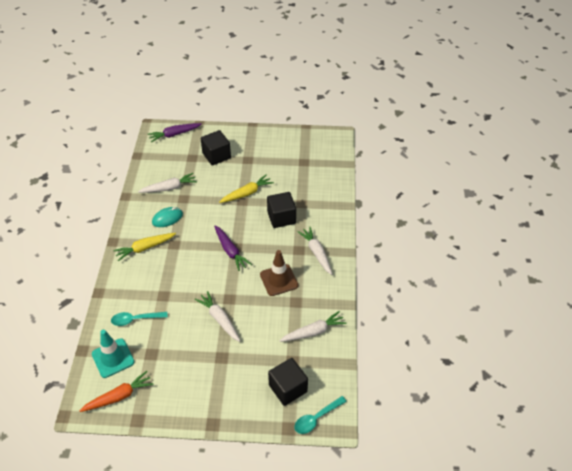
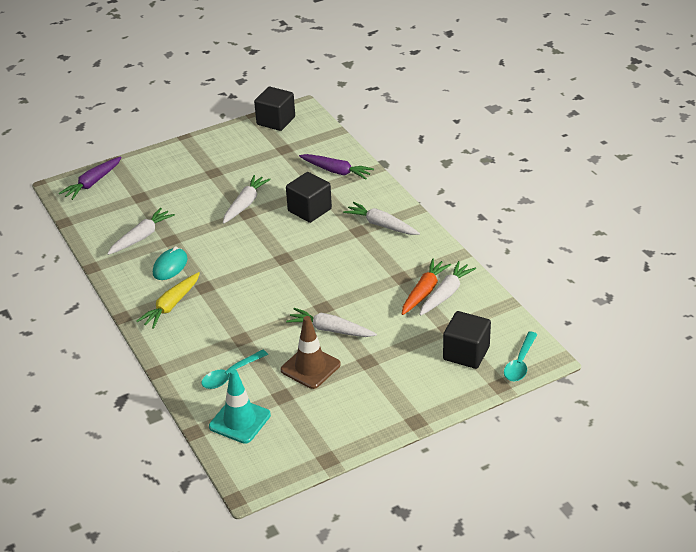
camera: 30 degrees left, 10 degrees down
(119, 396) = (283, 450): orange carrot -> orange carrot (424, 292)
(216, 156) = (170, 183): black cube -> black cube (276, 121)
(230, 251) = (280, 264): purple carrot -> purple carrot (336, 171)
(247, 193) = (245, 204): yellow carrot -> white carrot
(279, 280) = (363, 266): brown traffic cone -> brown traffic cone (310, 367)

